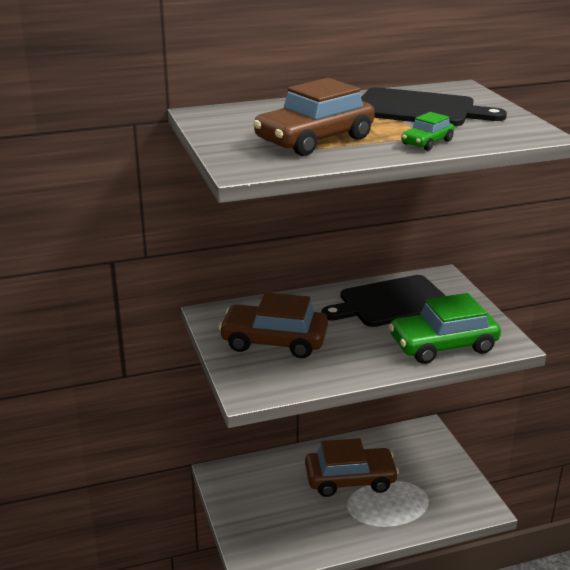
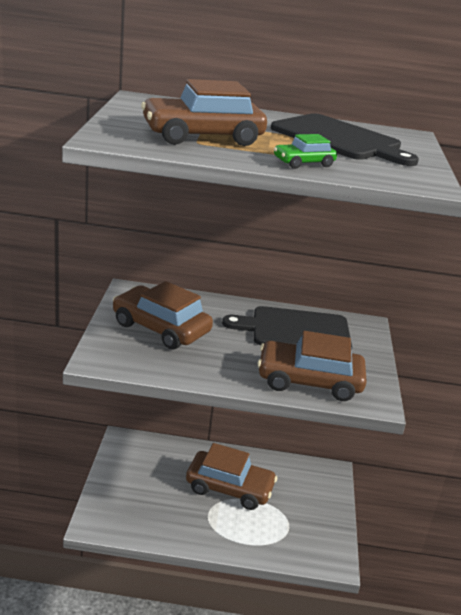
camera: 20 degrees right, 0 degrees up
(443, 345) = (309, 381): green car -> brown car

